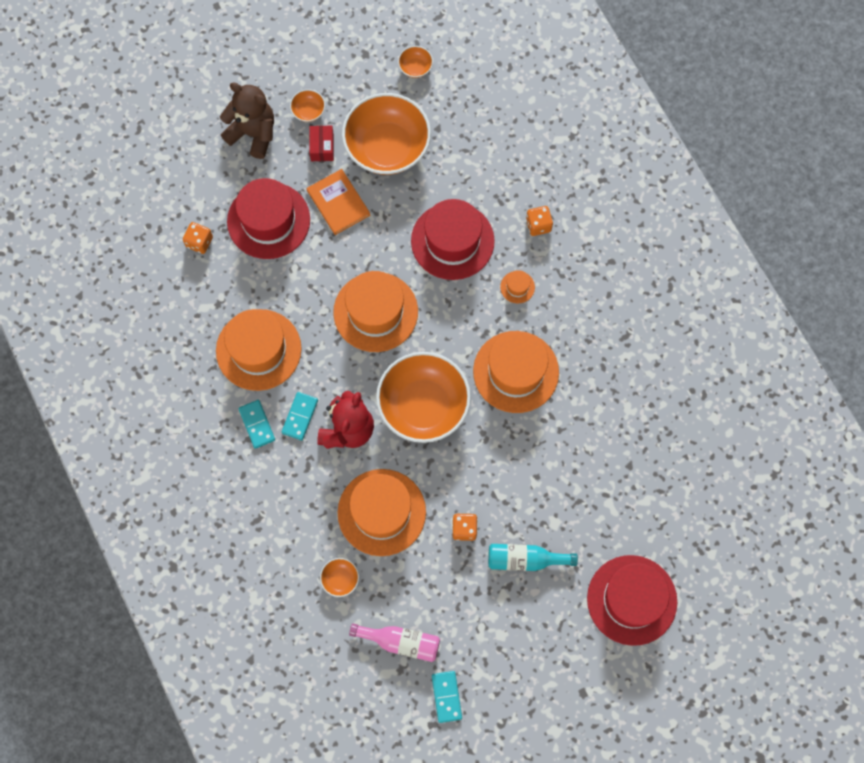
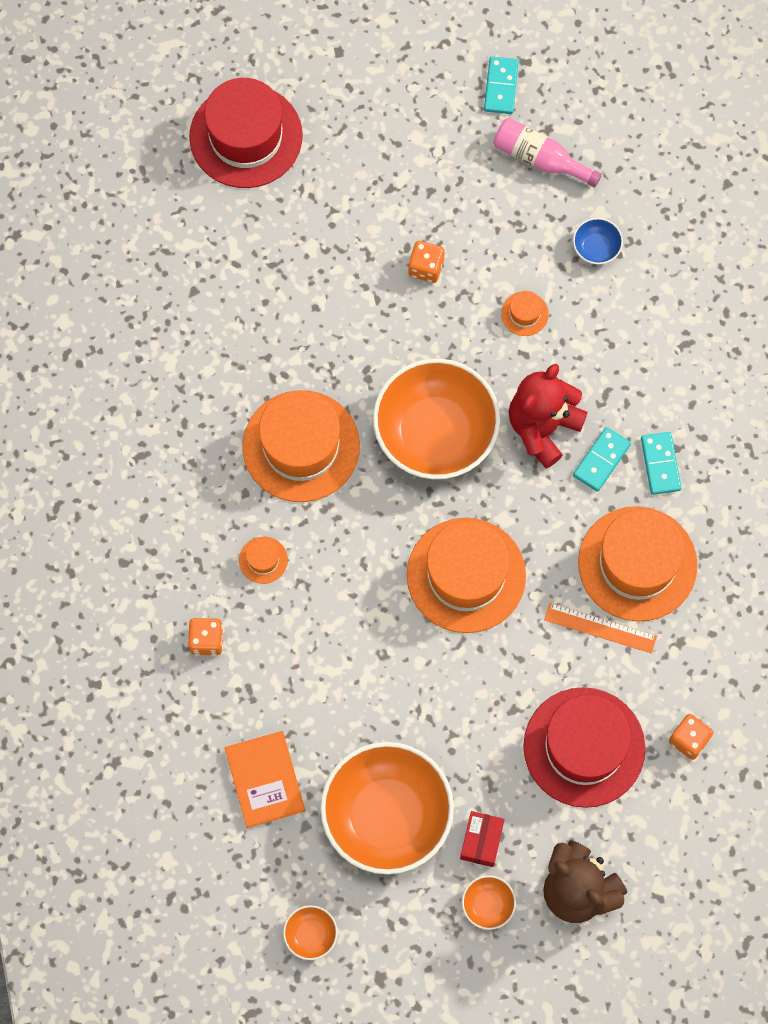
camera: 165 degrees left, 0 degrees up
(275, 300) = (600, 628): none -> orange ruler
(338, 203) = (479, 748): orange book -> orange book (265, 780)
(340, 579) = (596, 248): orange bowl -> blue bowl
(381, 512) = (524, 314): orange hat -> orange hat, size x0.41
(452, 241) = (333, 649): red hat -> none
(525, 559) = (361, 213): turquoise bottle -> none

